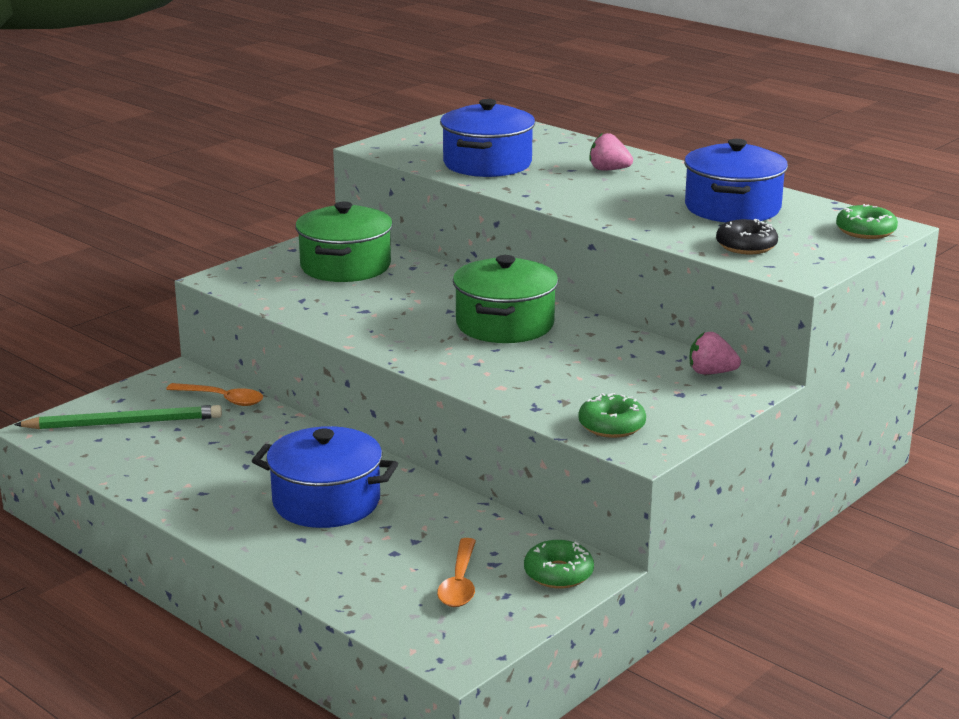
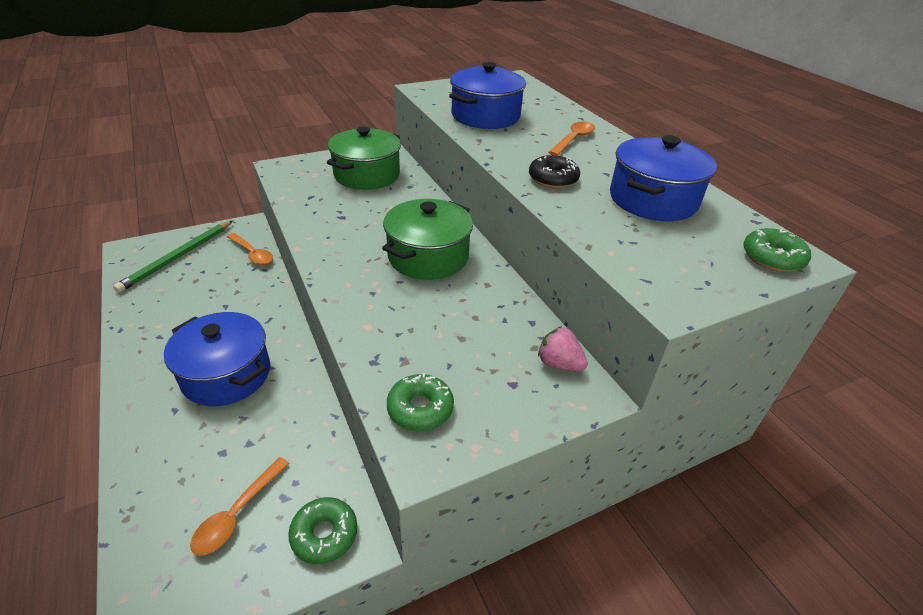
camera: 20 degrees right, 15 degrees up
(124, 423) = (178, 257): green pencil -> green pencil turned 105 degrees clockwise
(608, 170) = (573, 139): pink strawberry -> orange spoon
(746, 246) = (637, 248): black donut -> black donut (553, 179)

